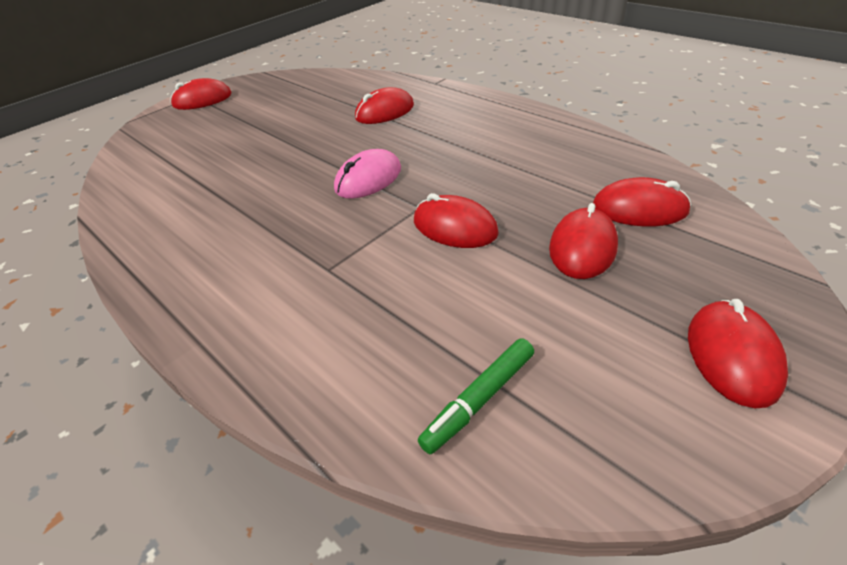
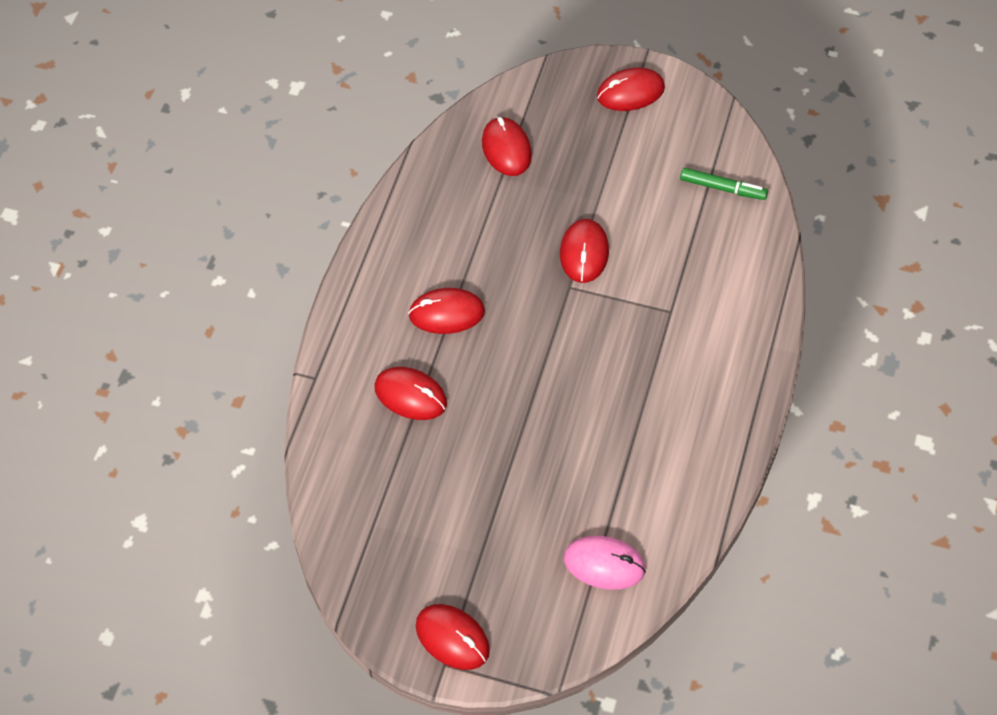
camera: 120 degrees left, 15 degrees up
(368, 179) = (547, 344): pink mouse -> pink mouse (604, 564)
(582, 247) = (569, 172): red mouse -> red mouse (446, 313)

